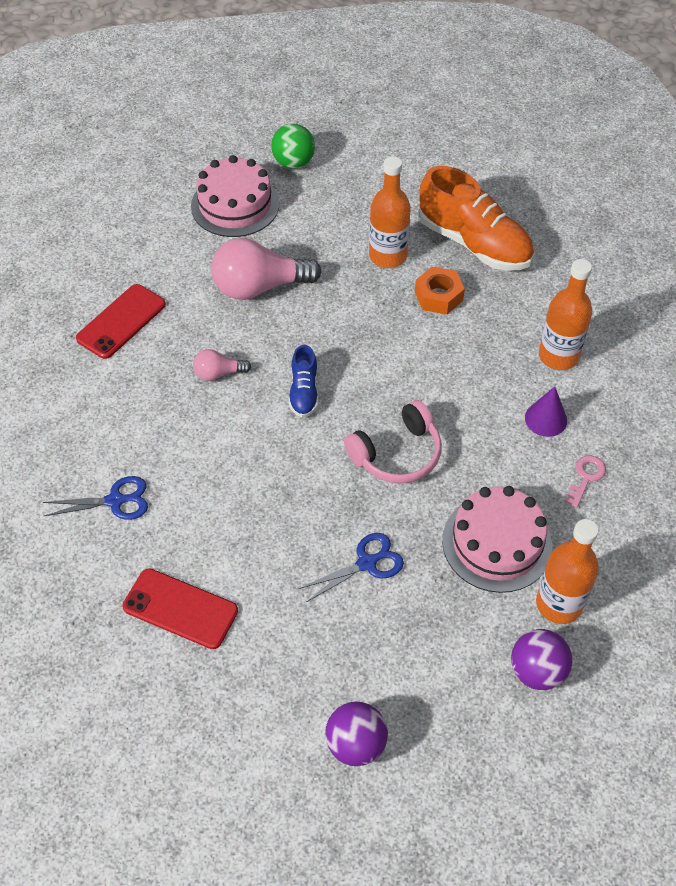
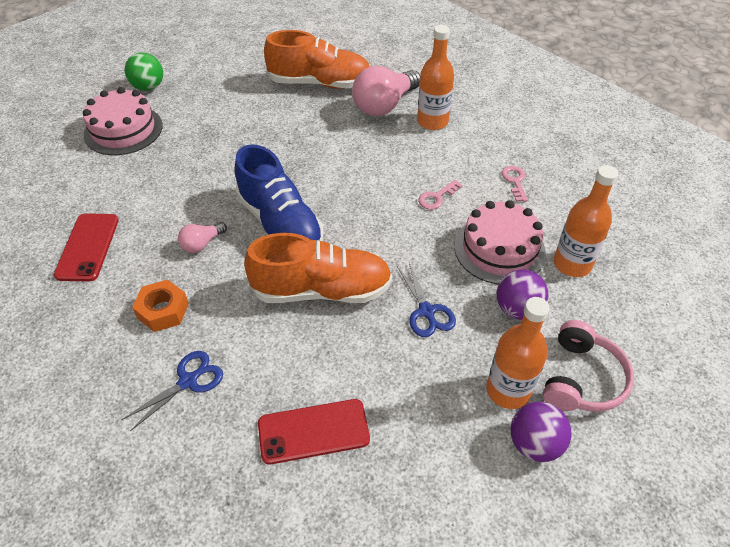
camera: 35 degrees left, 5 degrees down
(259, 287) = (187, 173): pink light bulb -> pink light bulb (384, 105)
(288, 483) = (321, 290): none -> orange shoe
(304, 392) = (280, 224): blue shoe -> blue shoe, size x2.02
(367, 563) = (426, 311): blue scissors -> blue scissors turned 135 degrees clockwise
(388, 256) = (267, 114): orange bottle -> orange bottle (508, 390)
(397, 454) = (383, 229): pink headphones -> pink headphones (582, 379)
(438, 296) = (324, 122): orange nut -> orange nut (163, 311)
(483, 449) = (437, 197): none -> pink key
(537, 671) = (600, 314): purple ball -> purple ball (517, 309)
(546, 419) = (459, 160): purple cone -> none

